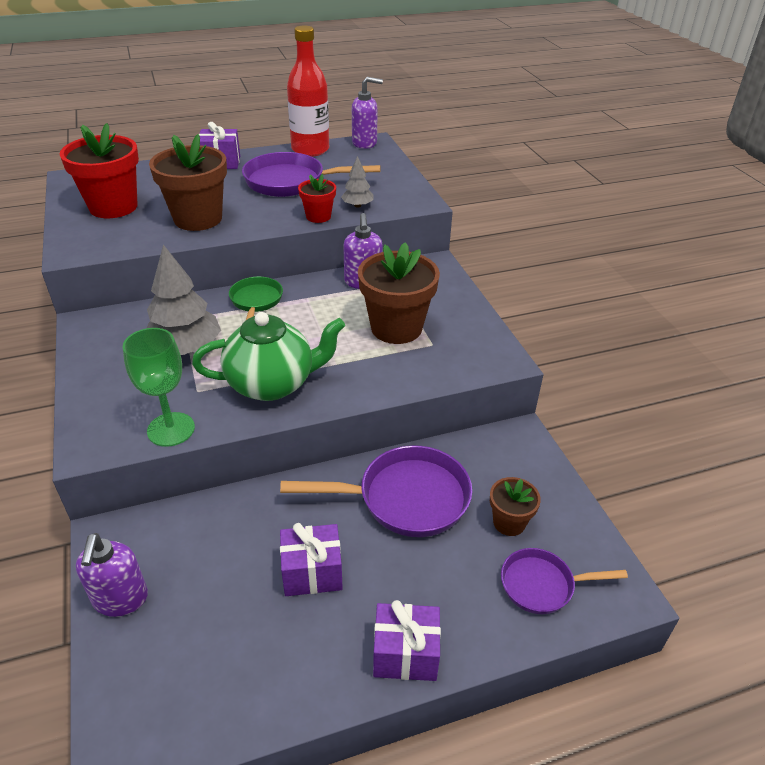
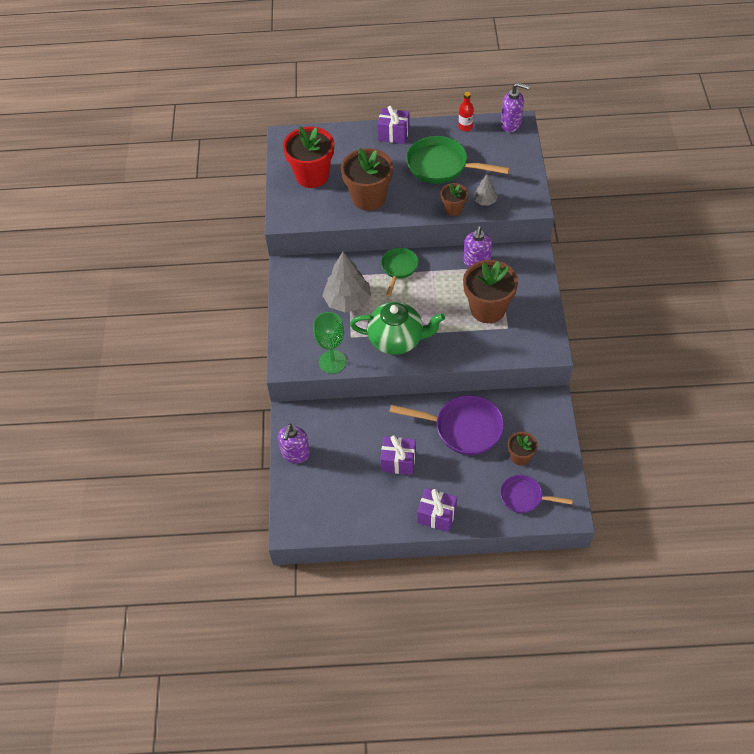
camera: 20 degrees right, 15 degrees up
(291, 182) = (442, 166): purple pan -> green pan
(310, 150) = (465, 127): red bottle -> red bottle, size x0.47
(318, 216) = (453, 209): red flower pot -> brown flower pot

